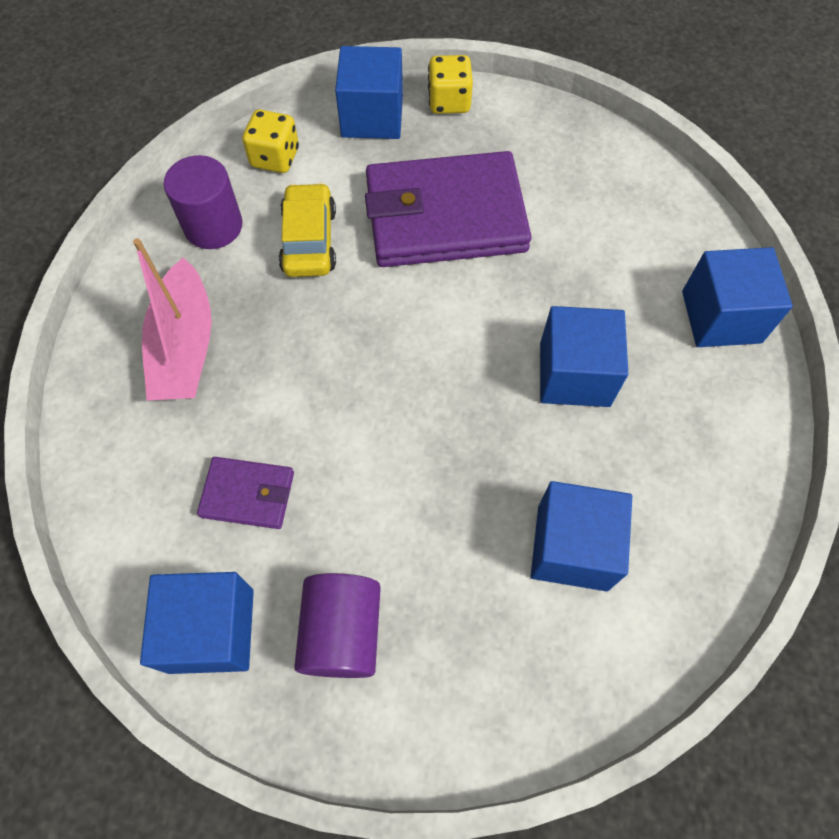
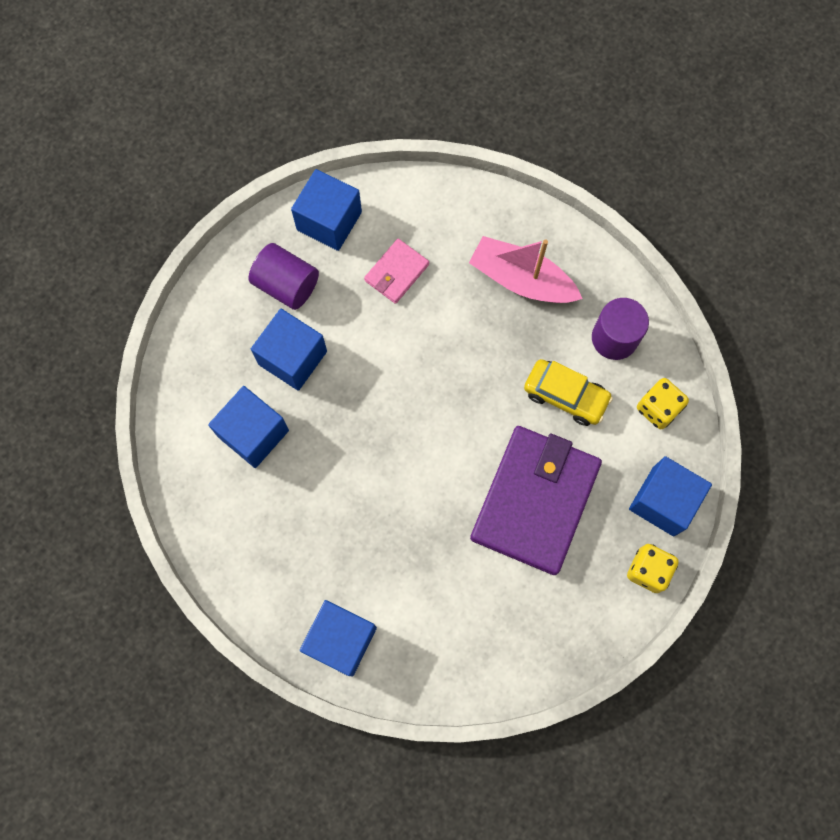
camera: 120 degrees right, 10 degrees up
(248, 494) = (396, 272): purple wallet -> pink wallet
(574, 374) = (359, 509): blue cube -> blue cube (292, 358)

